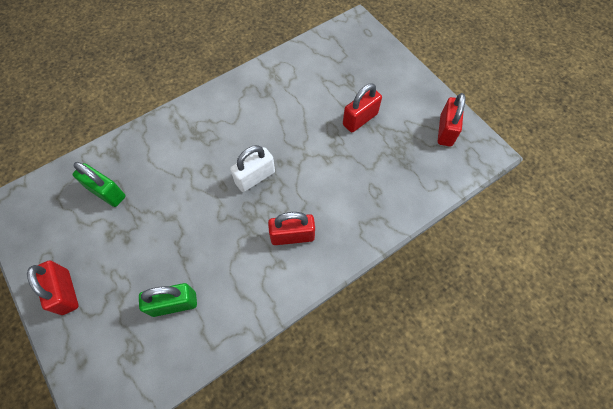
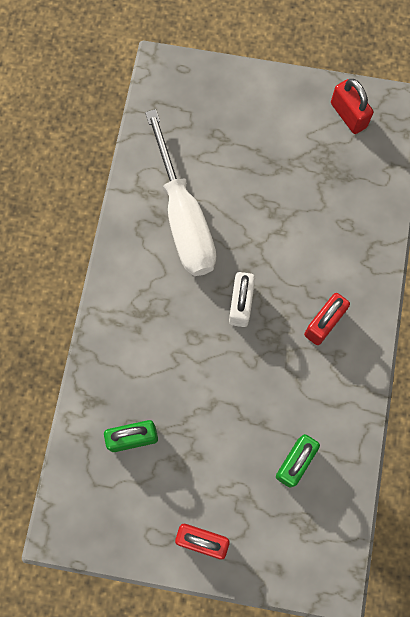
camera: 45 degrees left, 10 degrees up
(278, 103) = (184, 218): none -> white screwdriver
(360, 119) = (269, 168): red padlock -> none

